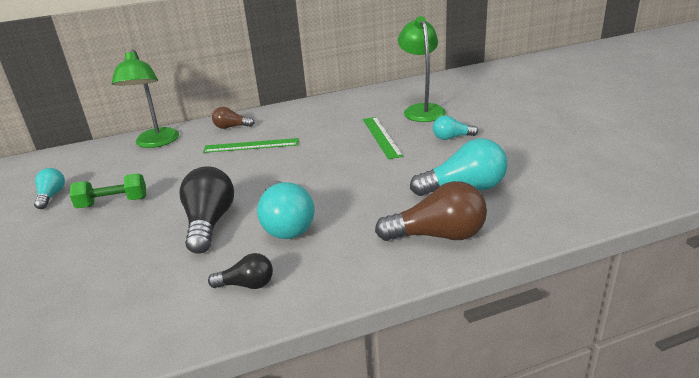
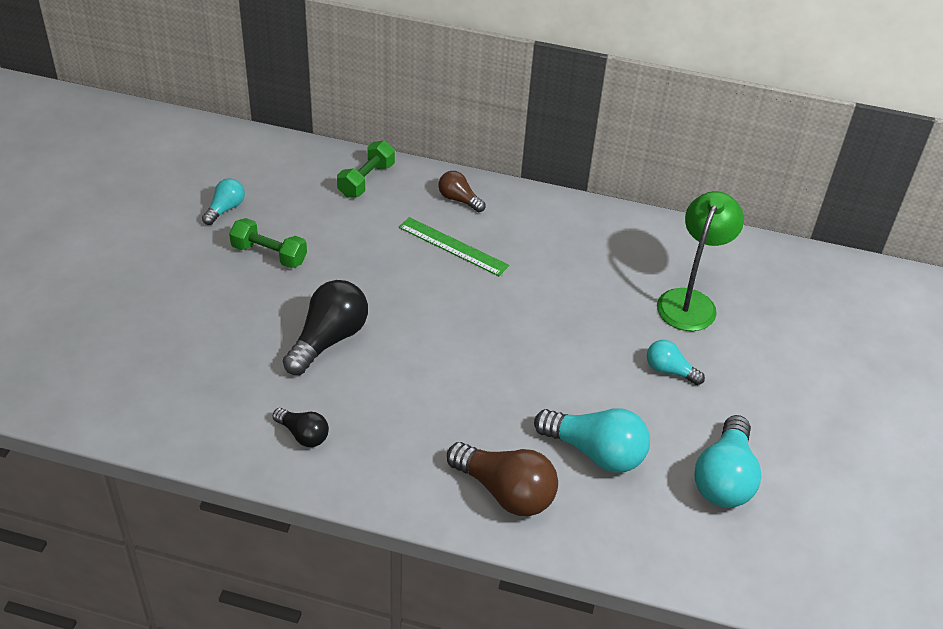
camera: 30 degrees right, 15 degrees up
(156, 143) = (366, 180): green lamp -> green dumbbell
(286, 224) = (390, 386): turquoise light bulb -> turquoise light bulb (724, 478)
(381, 137) = (597, 319): green ruler -> none

